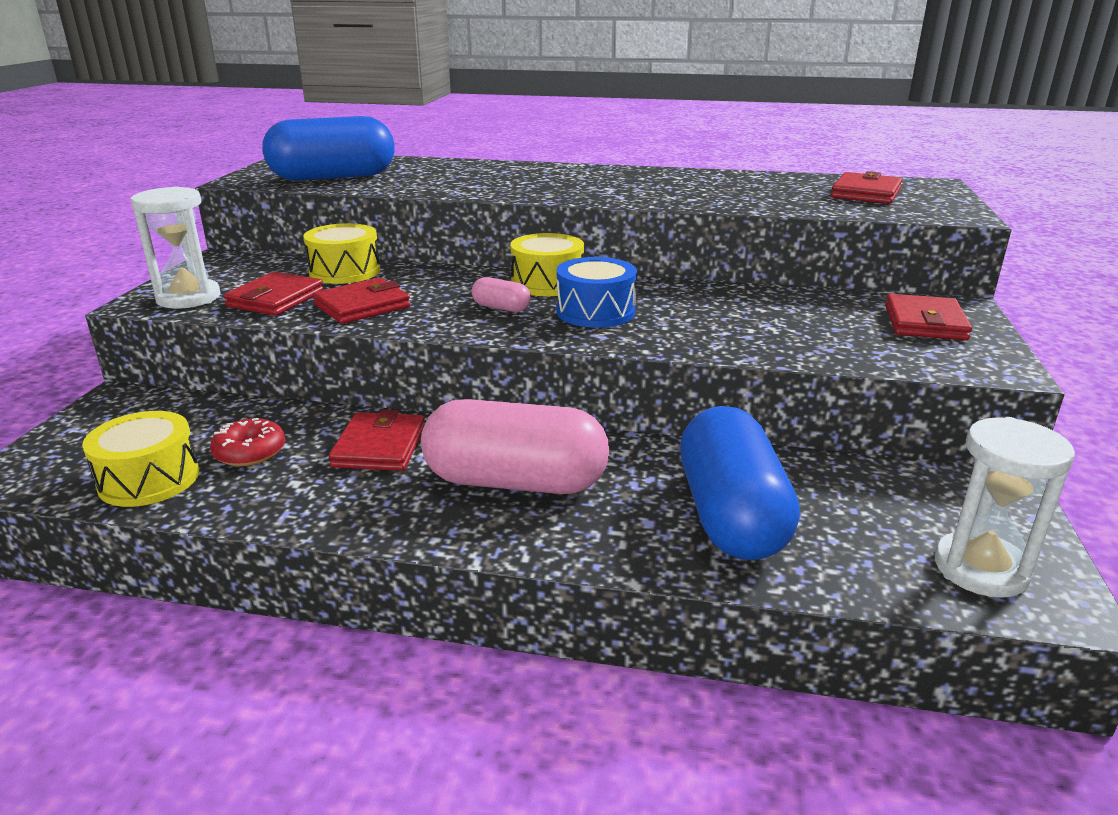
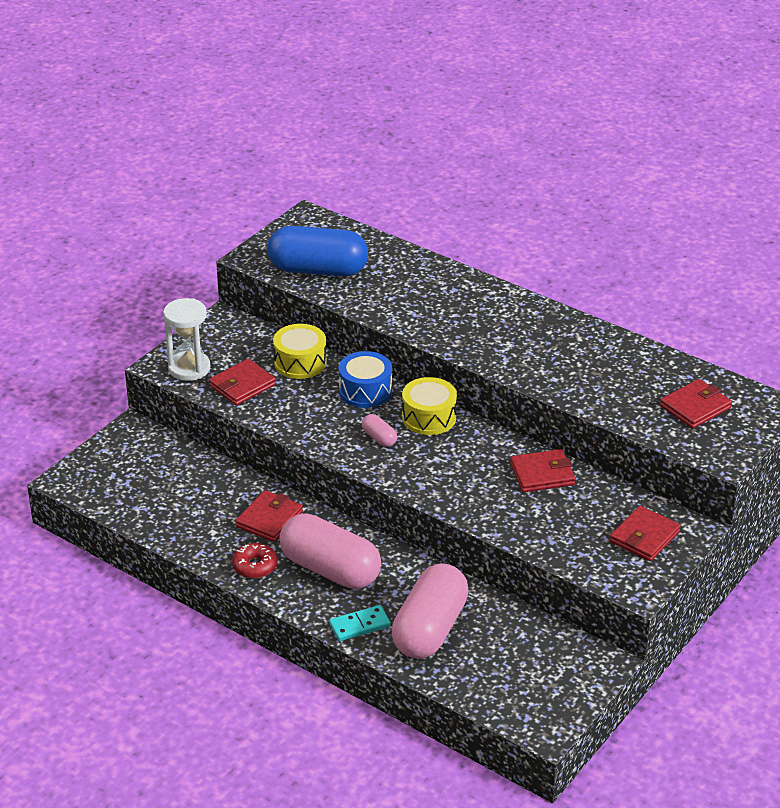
camera: 25 degrees right, 10 degrees up
(149, 479) = (138, 505): yellow drum -> none
(250, 452) = (196, 501): red donut -> red donut (255, 566)
(362, 306) = (293, 410): red wallet -> red wallet (542, 474)
(595, 312) = (436, 460): blue drum -> blue drum (365, 391)
(621, 541) = (359, 625): none -> turquoise domino
(731, 515) = (430, 629): blue capsule -> pink capsule
(980, 569) = (528, 701): white hourglass -> none

